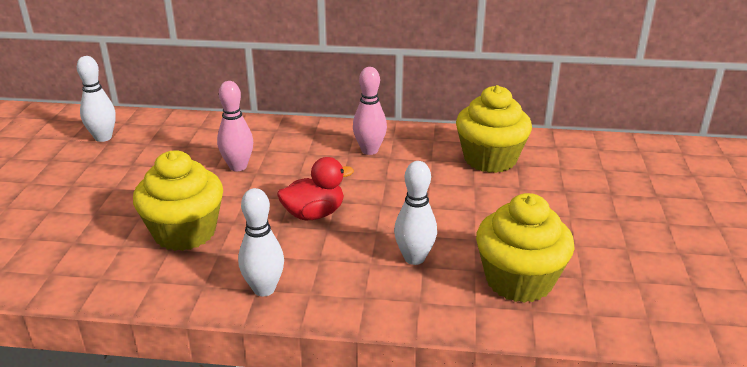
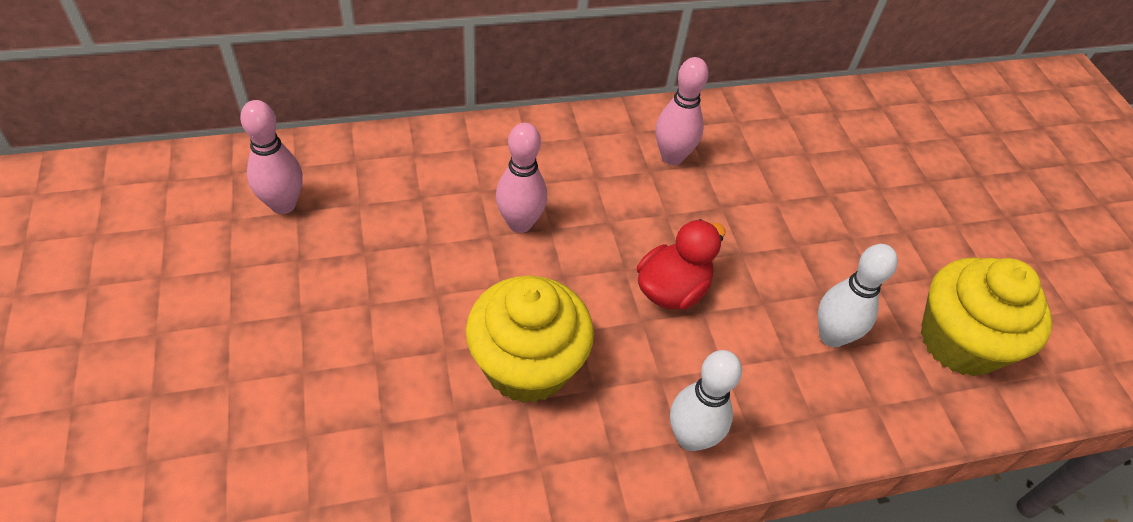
camera: 25 degrees left, 20 degrees up
(103, 138) = (283, 204): white bowling pin -> pink bowling pin
(490, 159) = (821, 144): yellow cupcake -> none

